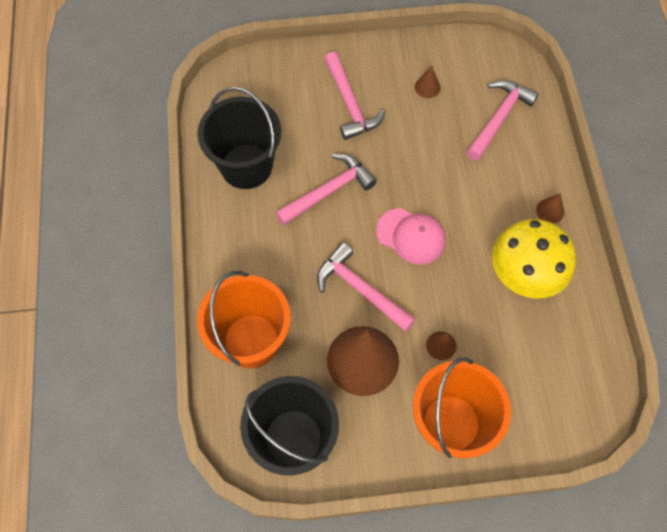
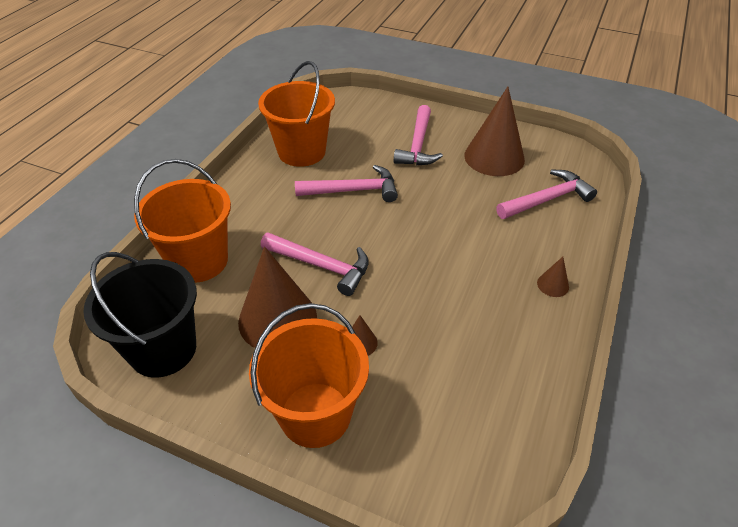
camera: 30 degrees right, 20 degrees down
(246, 166) = (302, 152): black bucket -> orange bucket
(360, 289) = (321, 266): pink hammer -> pink hammer turned 135 degrees clockwise
(411, 236) = (399, 248): pink cap -> none
(427, 87) = (494, 157): brown cone -> brown cone, size x2.37
(522, 277) = (485, 325): yellow mushroom -> none

